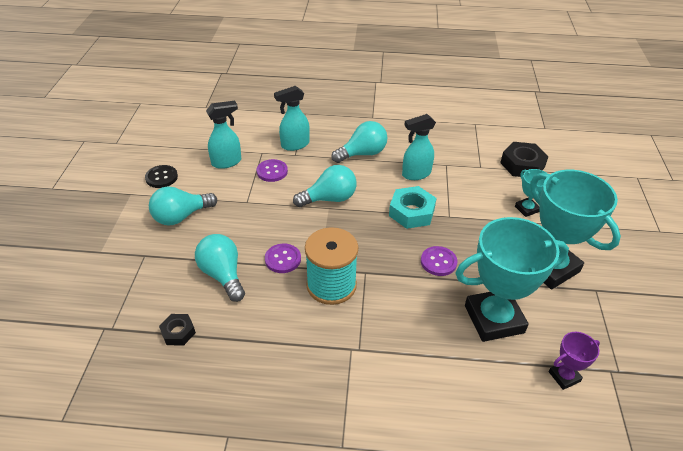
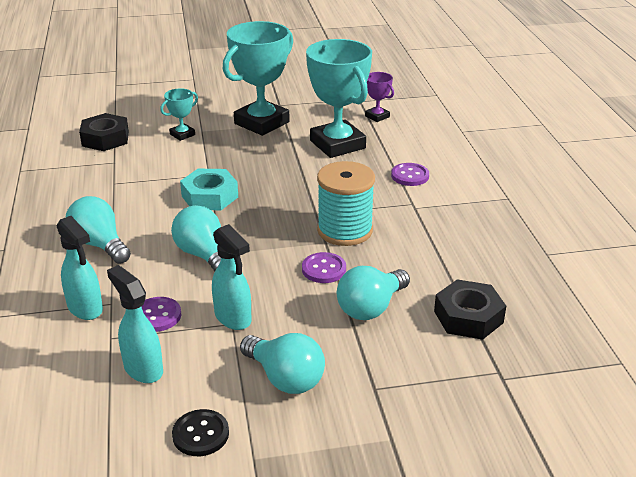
camera: 105 degrees left, 10 degrees down
(178, 332) = (468, 317): black nut -> black nut, size x1.70
(416, 174) = (137, 201): turquoise spray bottle -> turquoise spray bottle (233, 318)
(438, 262) = (281, 174): purple button -> purple button (410, 176)

